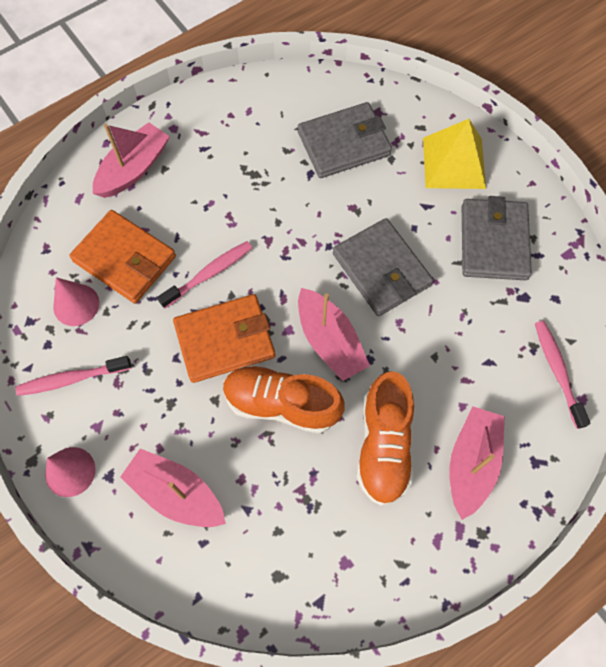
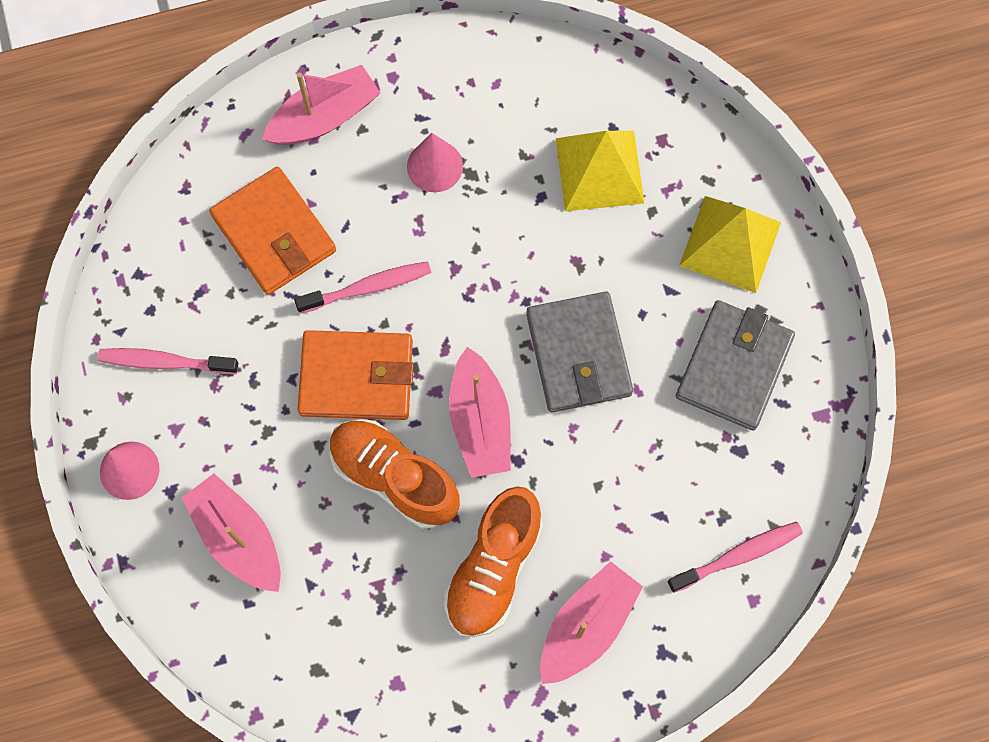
camera: 20 degrees right, 5 degrees up
(76, 305) = (198, 272): pink cone -> pink cone (435, 166)
(344, 143) = (599, 170): grey wallet -> yellow pyramid
(557, 371) = (738, 556): pink toothbrush -> pink toothbrush turned 60 degrees clockwise

